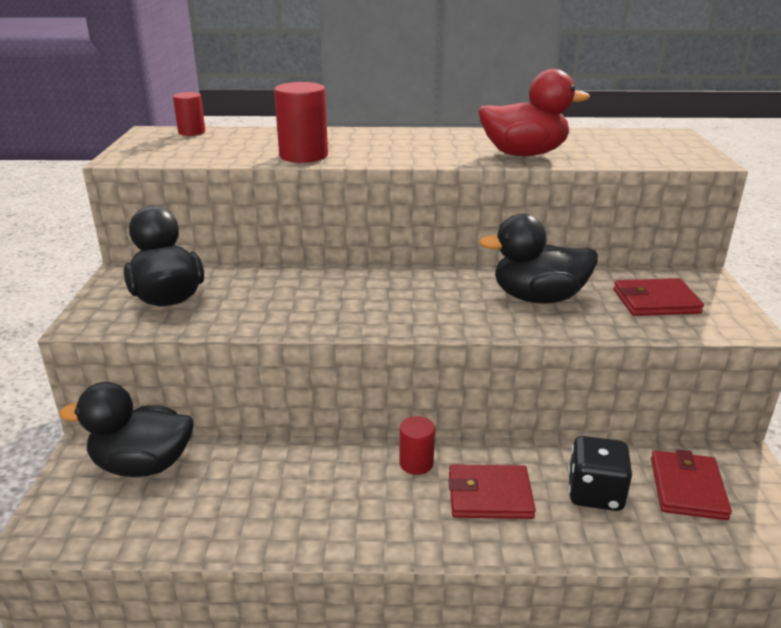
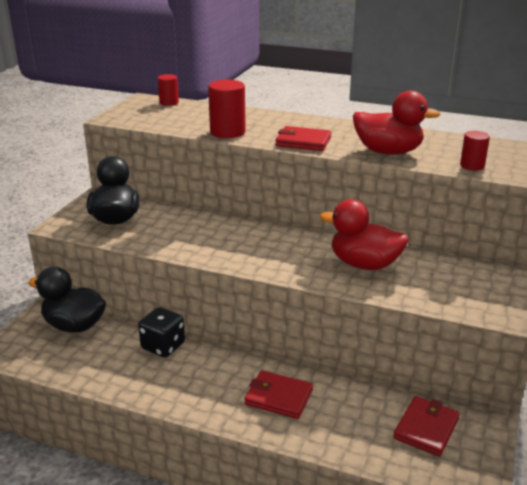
camera: 20 degrees right, 0 degrees up
(416, 463) = (243, 365): red cylinder -> red cylinder (472, 166)
(538, 298) = (364, 264): black duck -> red duck
(595, 493) = (354, 414): black dice -> black dice (163, 346)
(656, 301) = (454, 284): red wallet -> red wallet (303, 142)

